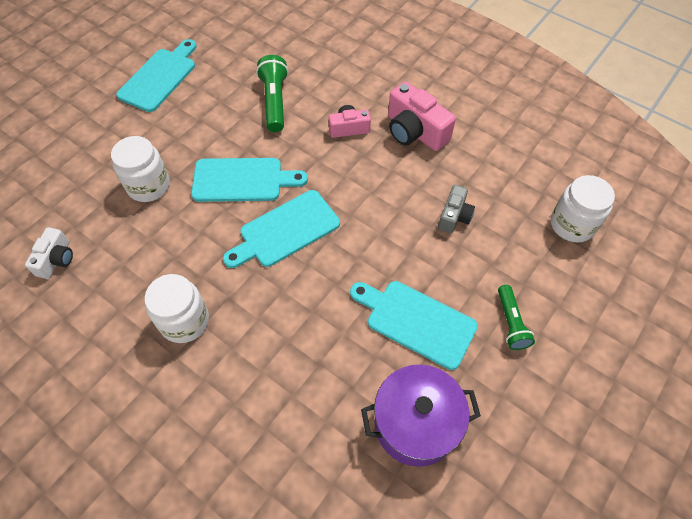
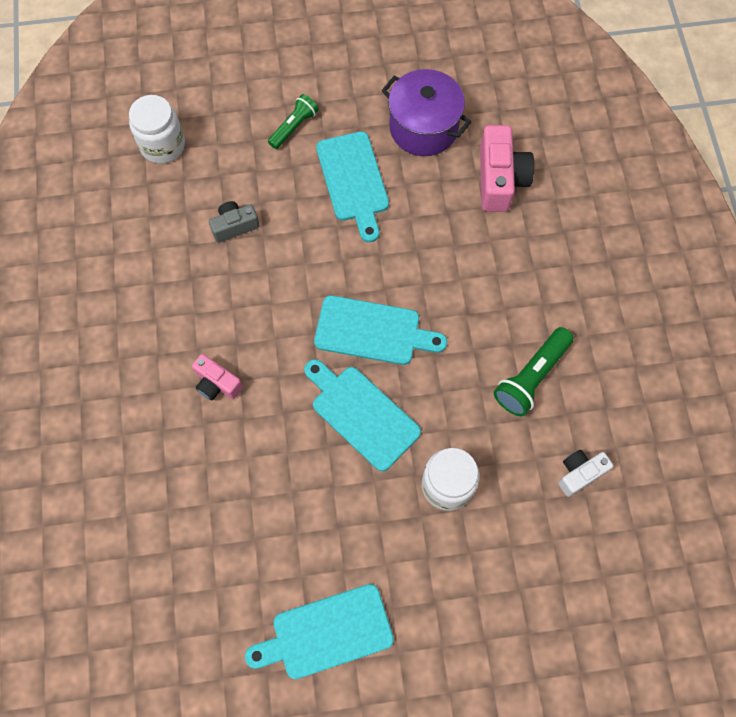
camera: 135 degrees left, 10 degrees up
(184, 321) = (515, 324): white jar -> none
(274, 102) = (248, 481): green flashlight -> green flashlight (531, 377)
(415, 131) = (167, 327): pink camera -> pink camera (500, 179)

